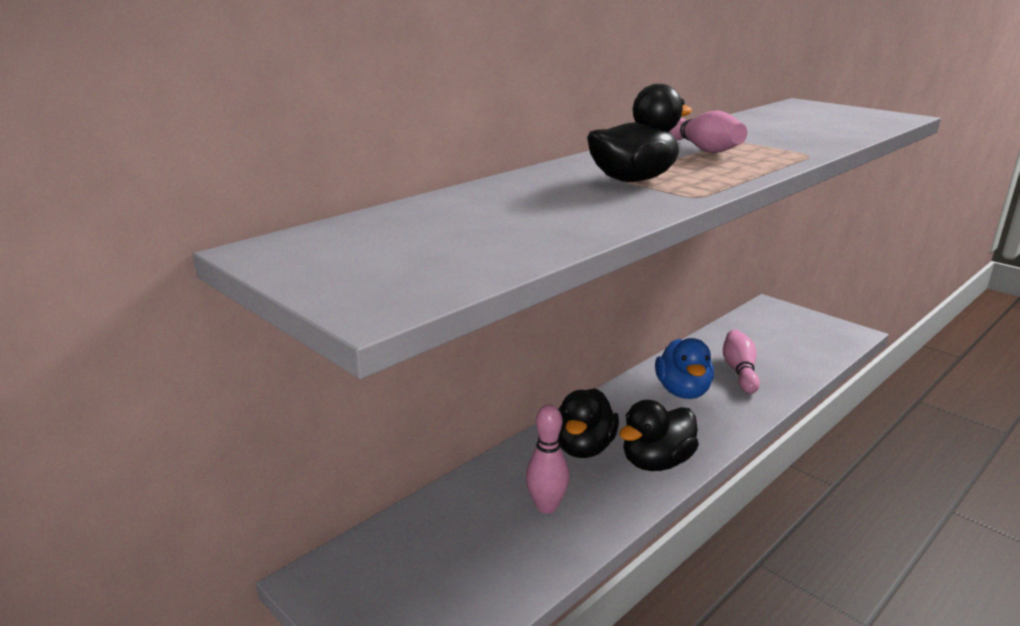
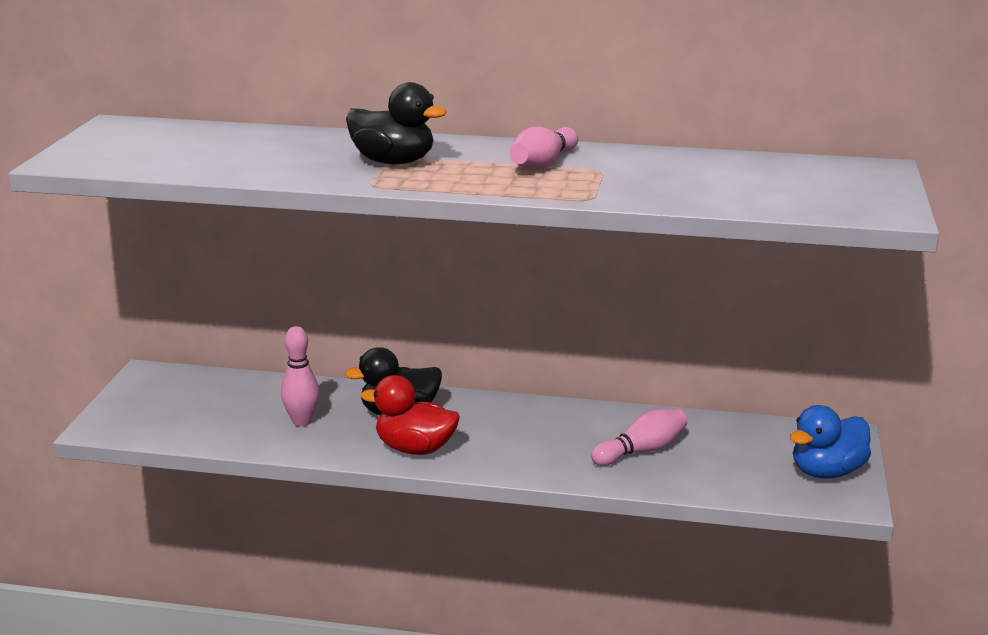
camera: 55 degrees right, 0 degrees up
(656, 462) = (415, 448): black duck -> red duck
(683, 391) = (556, 431): blue duck -> blue duck (826, 472)

